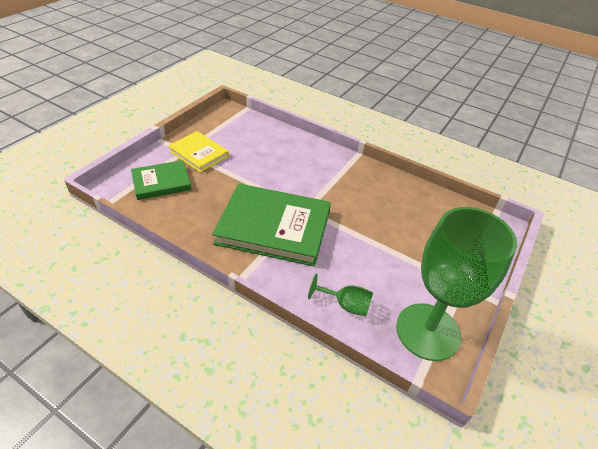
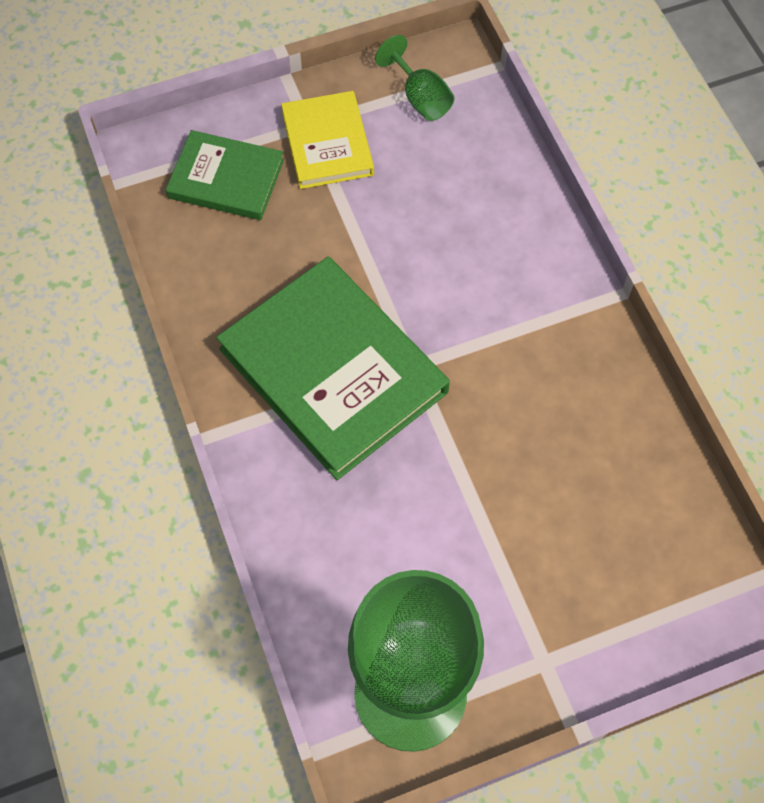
camera: 40 degrees right, 20 degrees up
(346, 305) = (328, 573): green goblet -> green goblet (420, 98)

